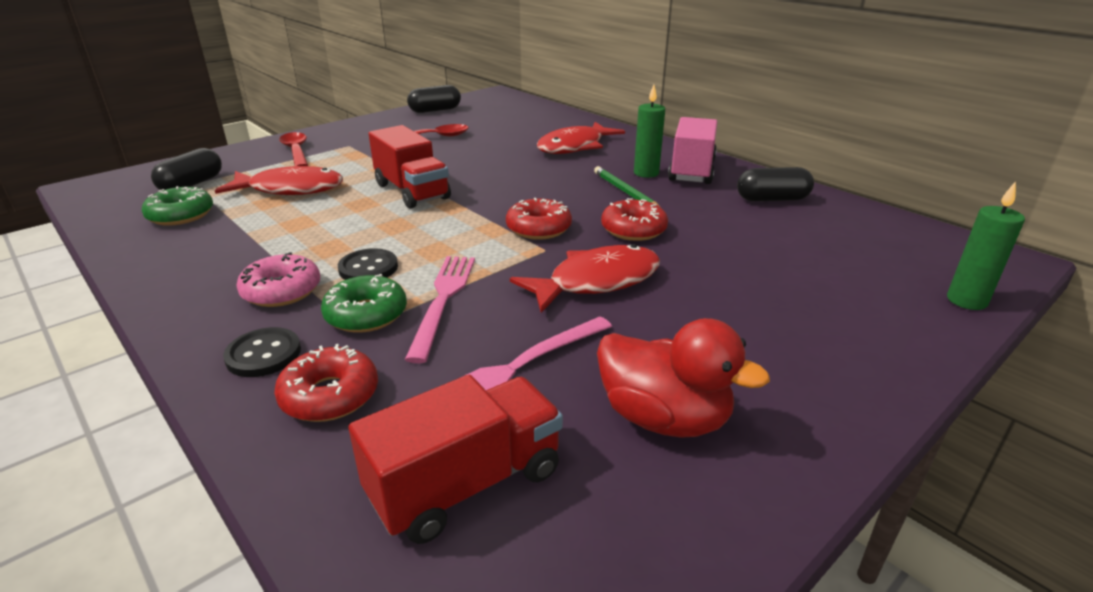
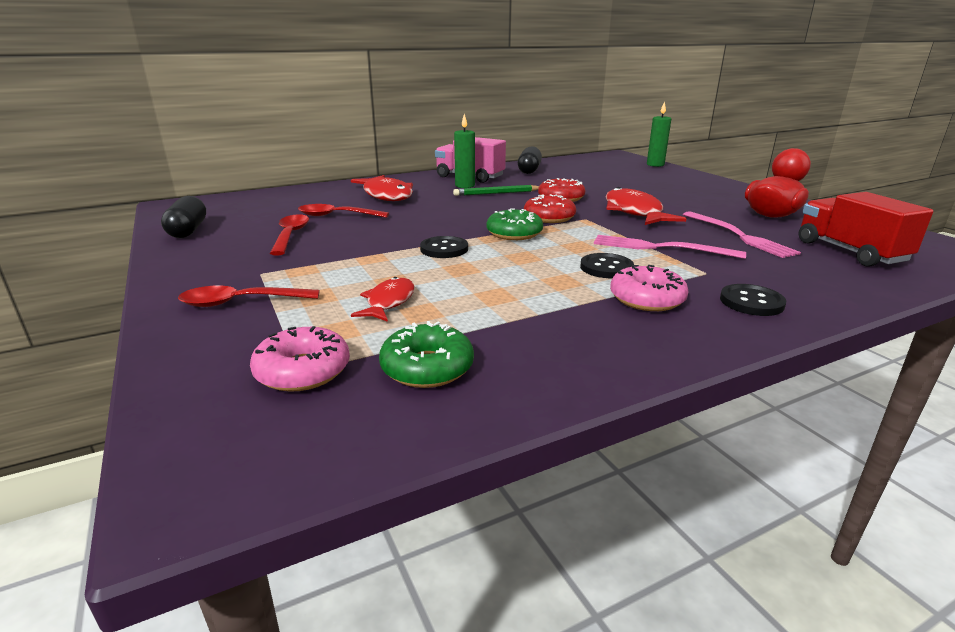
camera: 75 degrees left, 5 degrees down
(192, 184) = (303, 371): black capsule -> pink donut
(290, 189) = (389, 302): red fish -> red fish, size x0.59
(330, 395) = (792, 280): red donut -> none
(366, 314) = (684, 269): green donut -> green donut (514, 233)
(412, 191) = (444, 249): red truck -> black button
(493, 141) = (337, 216): none -> red spoon

